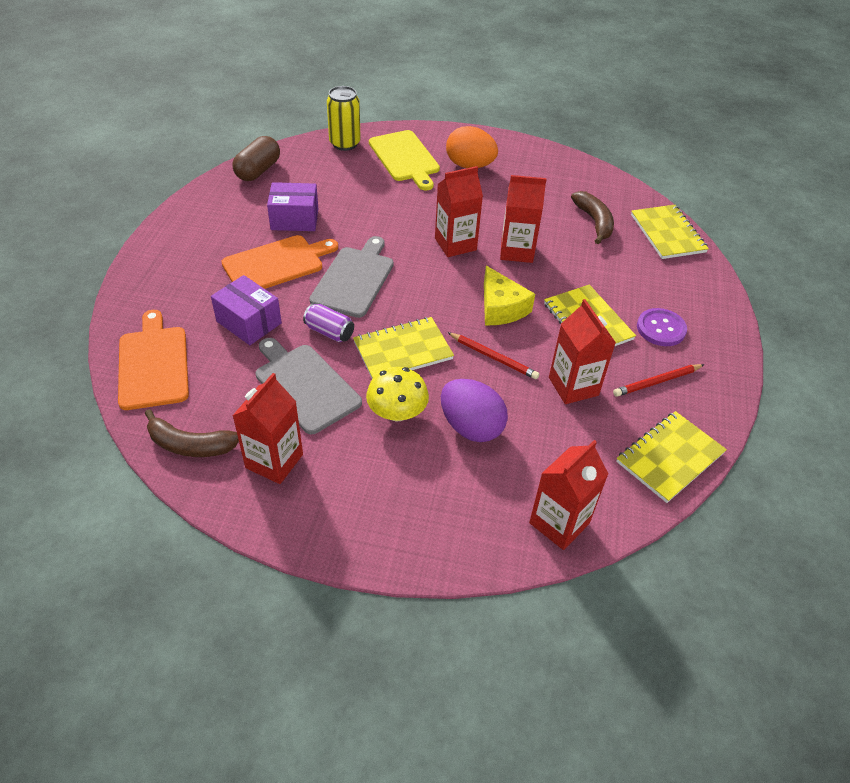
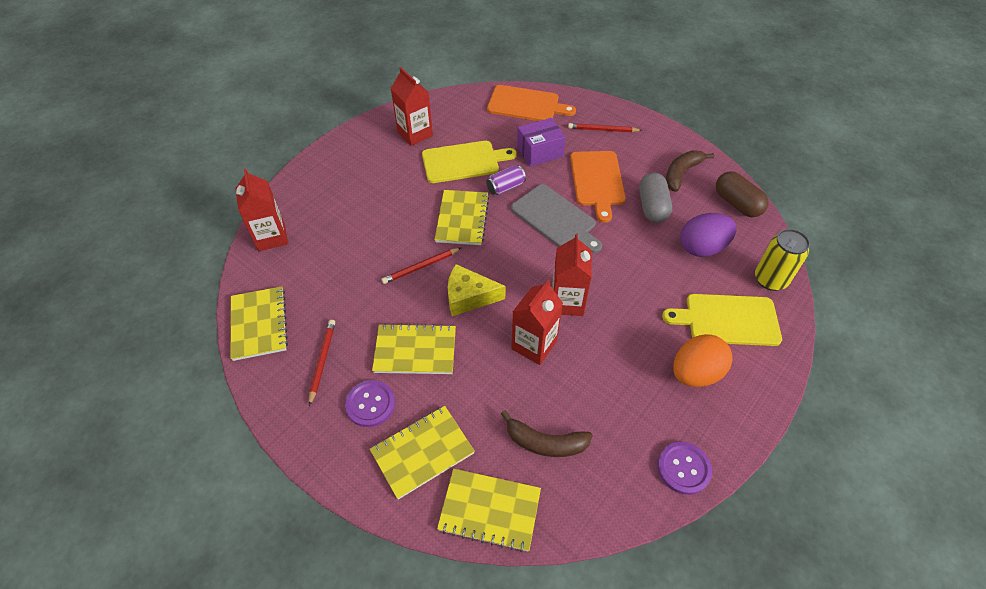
camera: 120 degrees right, 5 degrees up
(179, 280) = (603, 130): none -> red pencil
(190, 445) = (451, 106): brown banana -> brown banana (681, 173)
(294, 219) = (652, 207): purple box -> grey capsule
(305, 385) = (463, 161): grey cutting board -> yellow cutting board
(397, 412) = (410, 196): yellow mushroom -> none
(471, 427) = (371, 227): purple egg -> purple egg (702, 248)
(551, 159) = (683, 468): none -> purple button
(573, 386) = (360, 302): red carton -> none
(665, 281) = (422, 452): none -> yellow notebook

